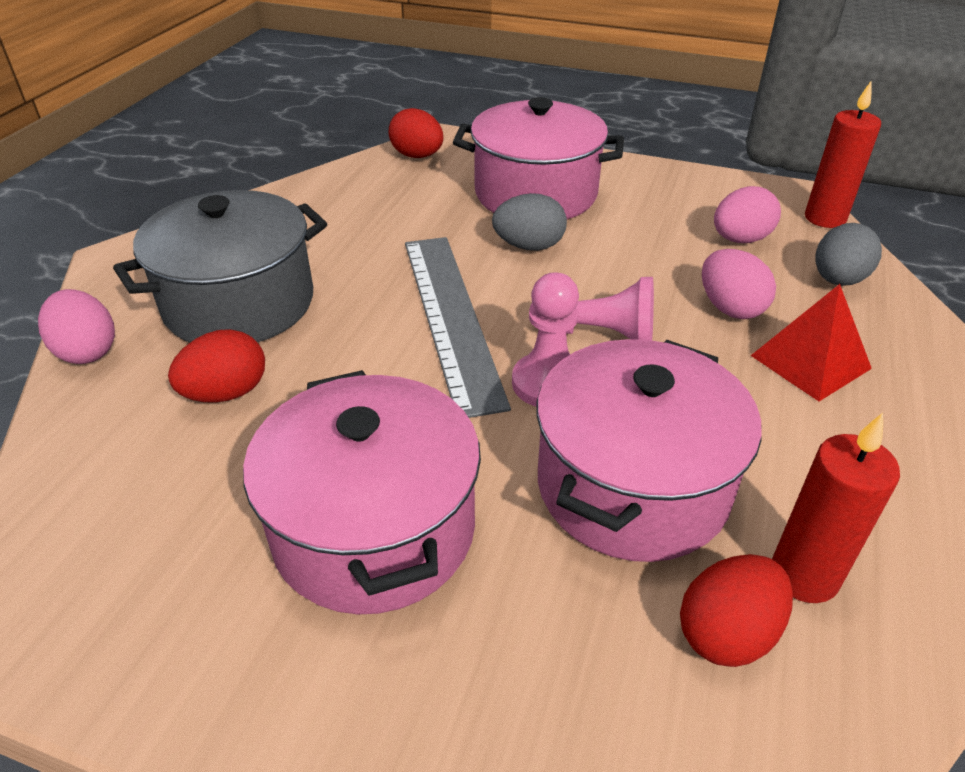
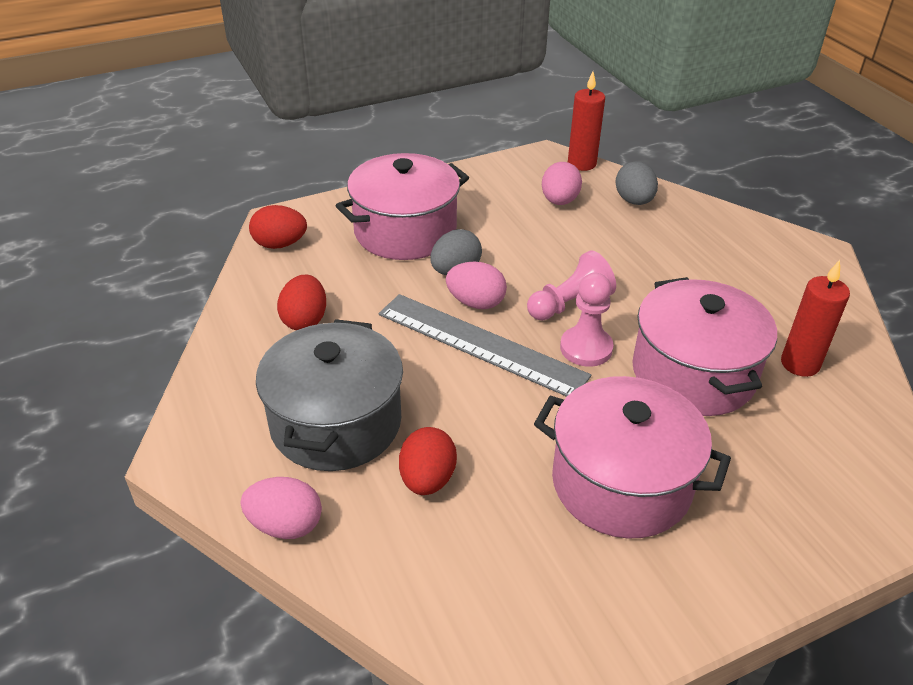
camera: 45 degrees left, 0 degrees up
(727, 633) = (806, 409): red egg -> red egg (305, 320)
(730, 308) = (609, 248): pink egg -> pink egg (476, 303)
(810, 362) = (679, 257): red pyramid -> none

